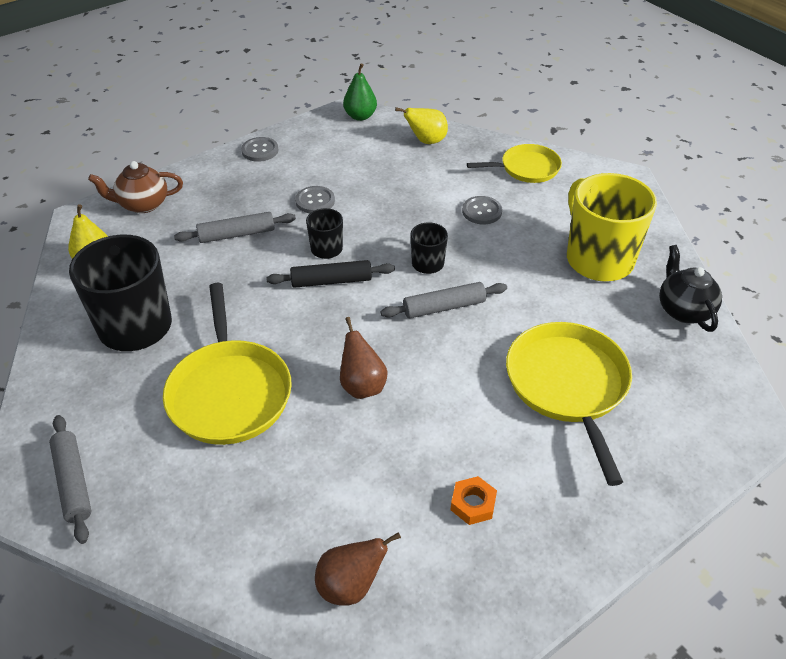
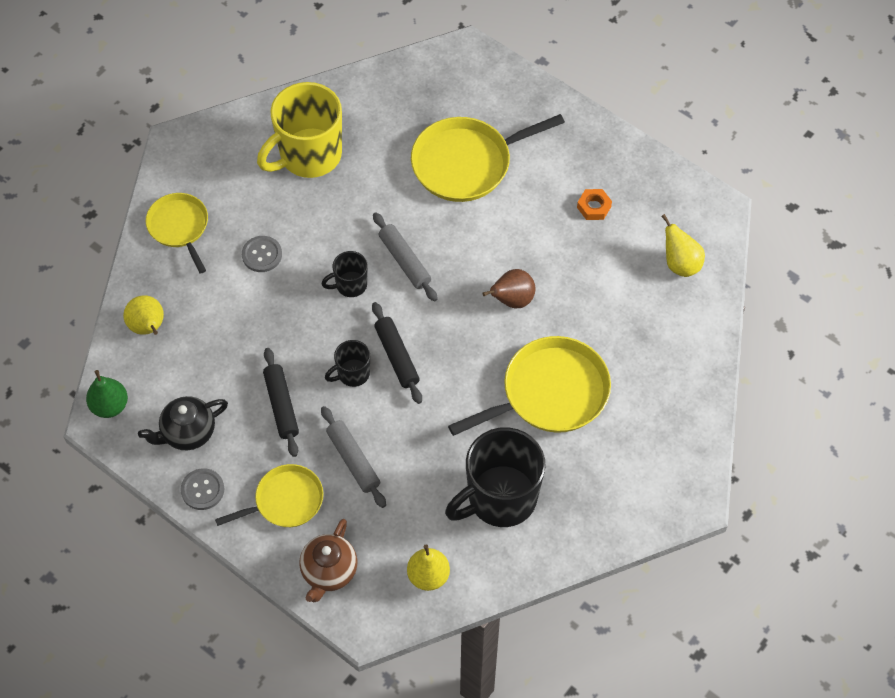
camera: 105 degrees left, 15 degrees up
(73, 482) = (669, 468): grey rolling pin -> none
(143, 204) = (329, 571): brown teapot -> brown teapot turned 45 degrees clockwise
(223, 190) = (285, 501): none -> yellow pan
(315, 201) = (281, 405): grey button -> black rolling pin
(350, 586) = (680, 264): brown pear -> yellow pear
(683, 310) = (358, 93): black teapot -> black teapot (188, 432)

